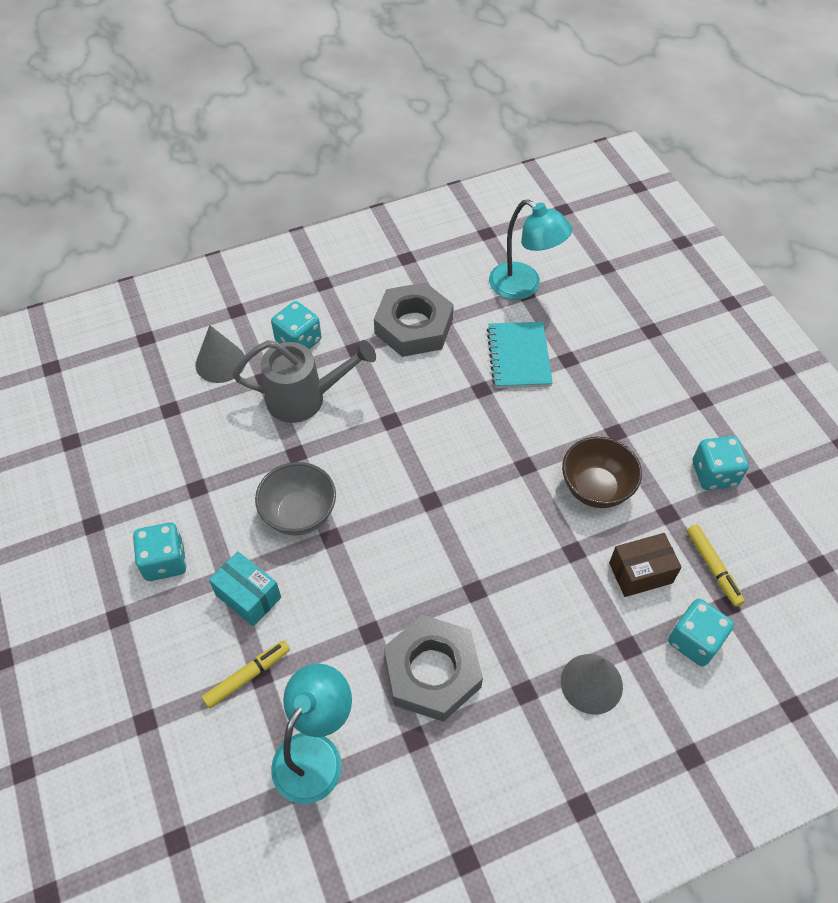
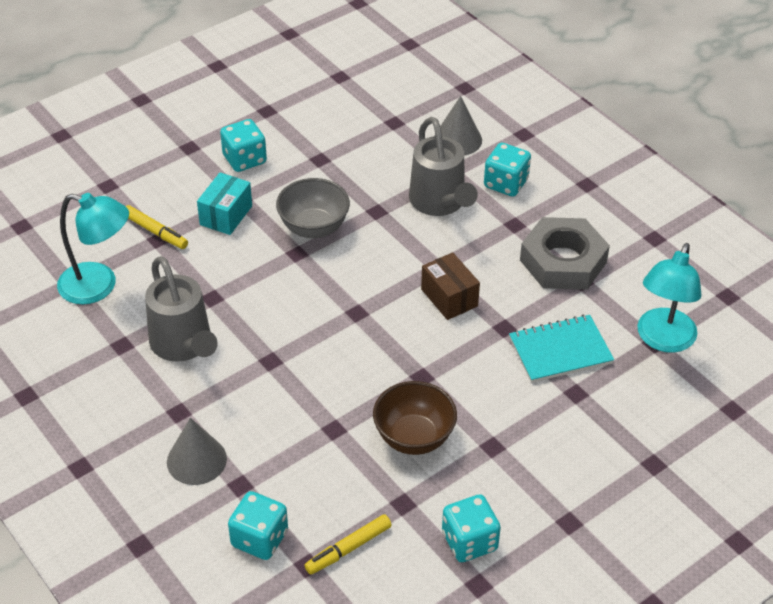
camera: 75 degrees right, 10 degrees down
(432, 672) = (183, 345): grey nut -> grey watering can
(640, 573) = (324, 486): brown box -> brown box (449, 298)

